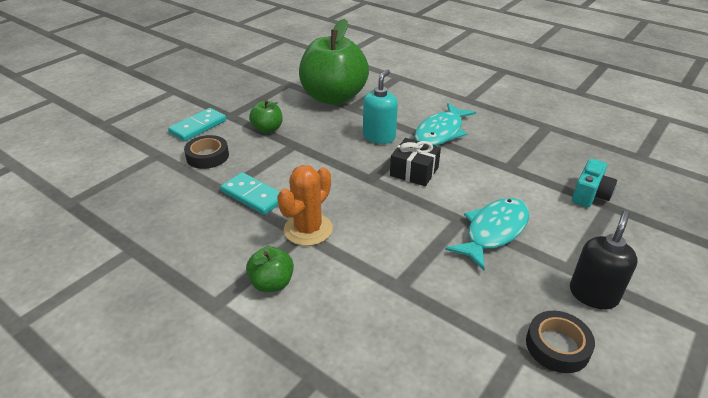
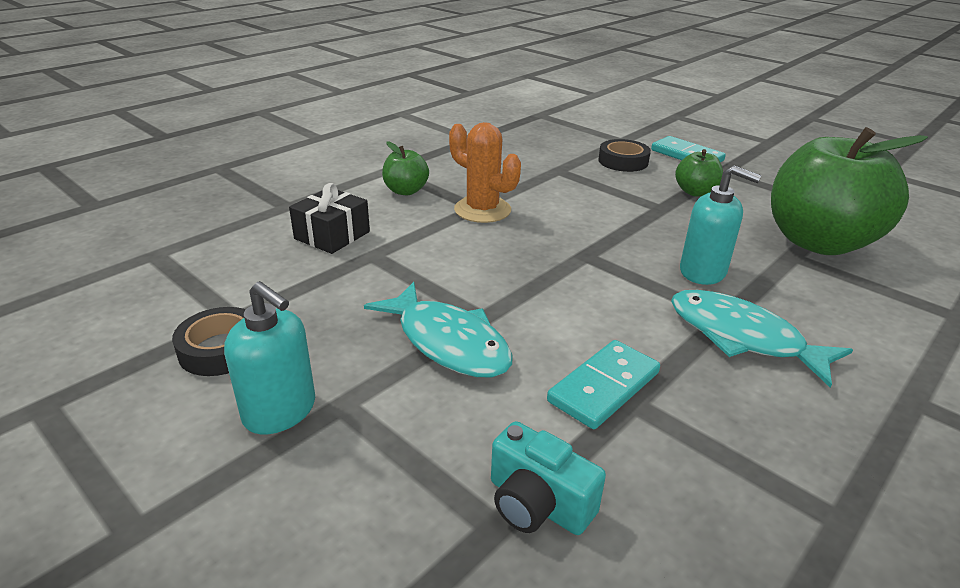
camera: 95 degrees right, 5 degrees down
(253, 196) = (546, 183): turquoise domino -> turquoise domino (603, 387)
(414, 171) = (606, 292): black gift -> black gift (332, 235)
(593, 294) = (280, 411): black soap dispenser -> turquoise soap dispenser

